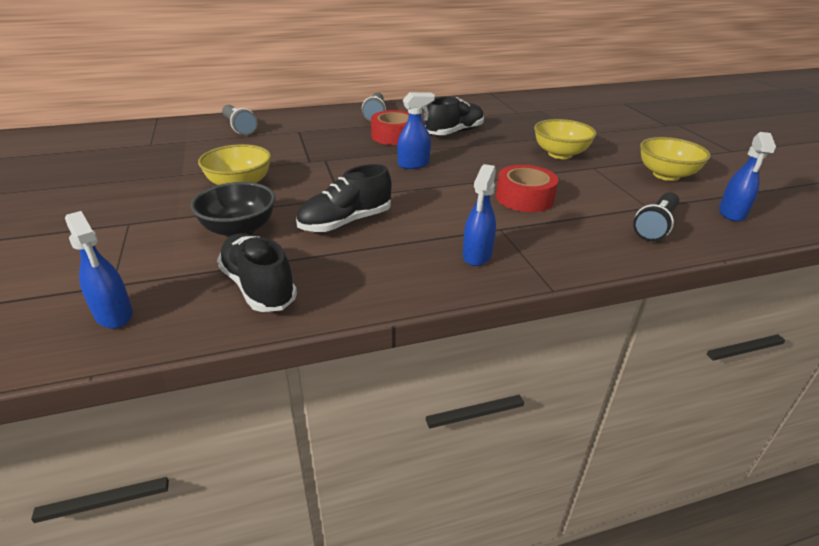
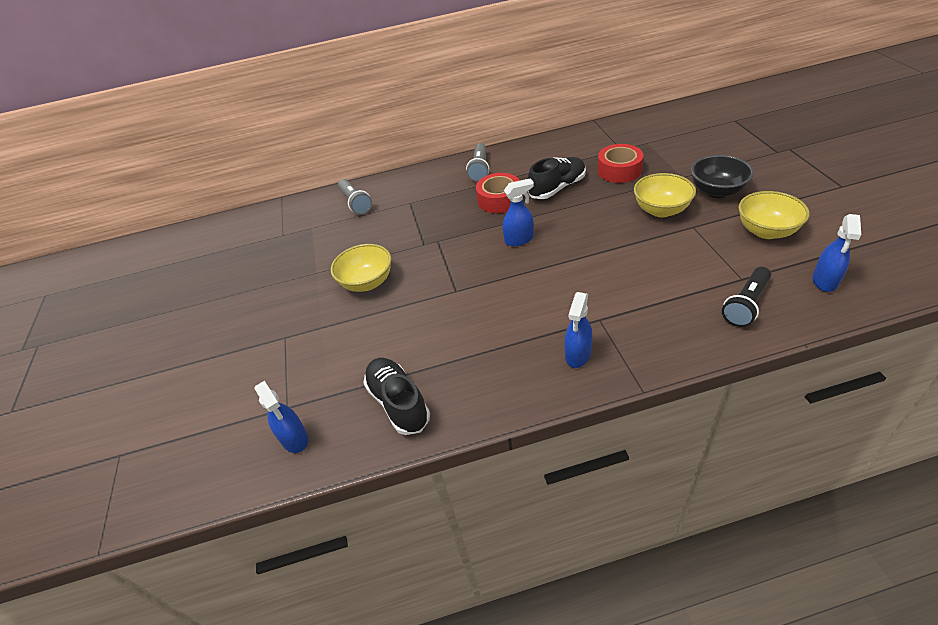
camera: 10 degrees right, 10 degrees up
(239, 230) = (374, 338): black bowl -> black bowl (716, 191)
(345, 222) = (462, 322): black shoe -> none
(524, 198) = (623, 276): red tape -> red tape (619, 170)

